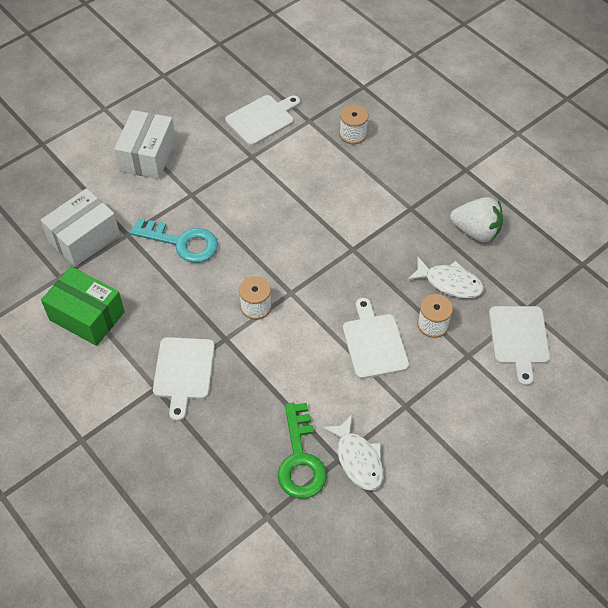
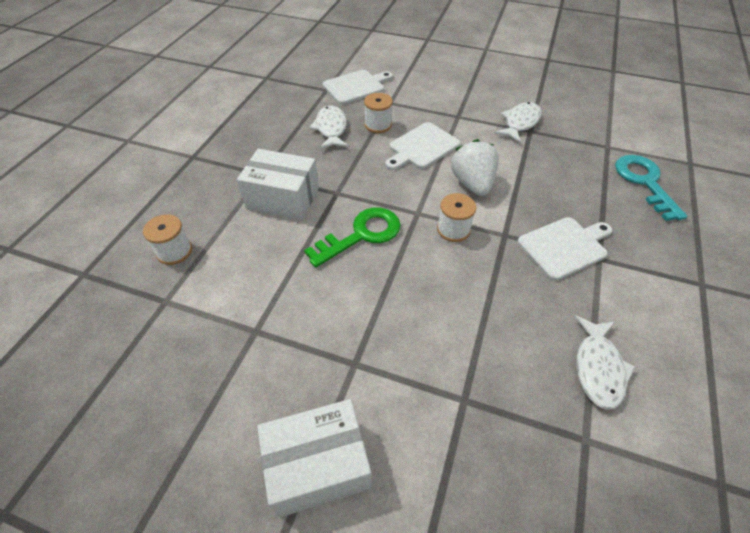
camera: 120 degrees left, 5 degrees down
(84, 238) = (510, 453): white box -> white box (282, 198)
(87, 316) = (598, 368): green box -> white fish
(182, 242) = (430, 331): turquoise key -> turquoise key (644, 182)
(262, 119) = (180, 353): white cutting board -> none
(300, 459) = (552, 147): green key -> green key (361, 235)
(476, 231) = (266, 131): white strawberry -> white strawberry (472, 183)

